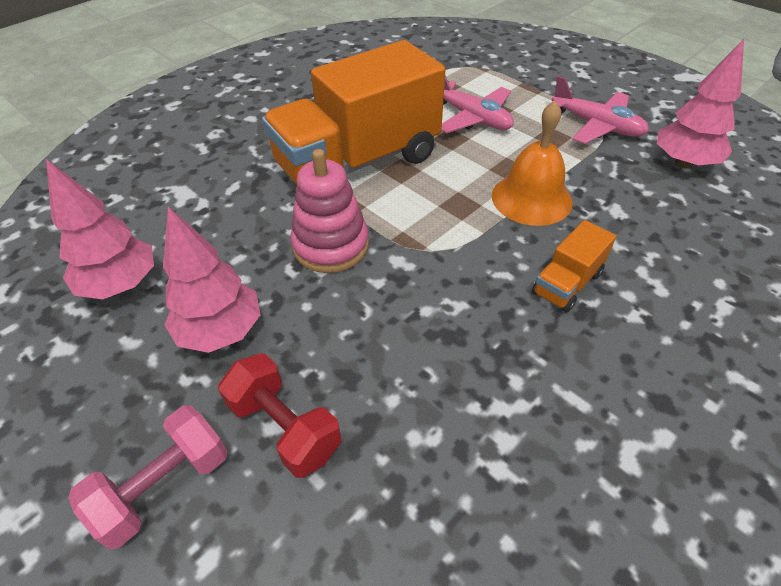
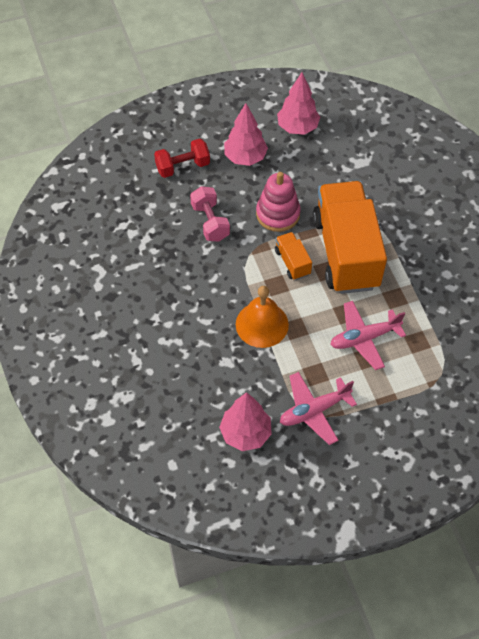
camera: 115 degrees right, 10 degrees up
(164, 486) = (181, 127): pink dumbbell -> pink dumbbell (210, 222)
(567, 283) = (191, 302): orange truck -> orange truck (292, 262)

